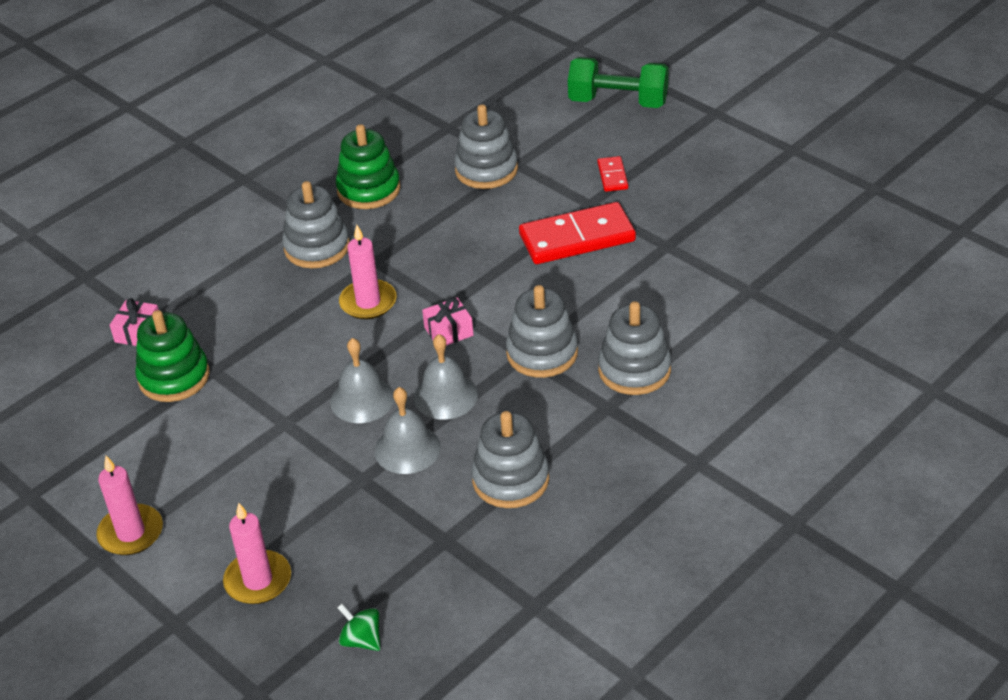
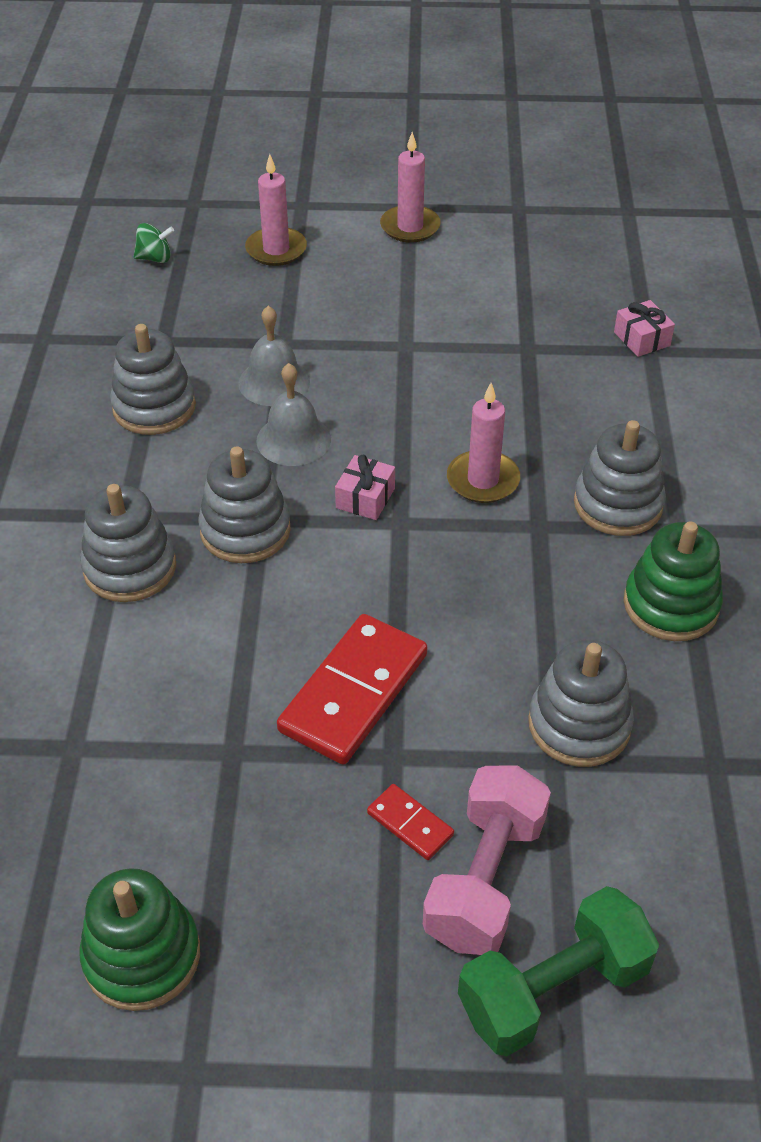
camera: 135 degrees right, 5 degrees up
(174, 377) = (551, 326): green stacking toy -> green stacking toy (142, 955)
(362, 399) = (365, 396): grey bell -> none
(602, 143) = (485, 879): none -> pink dumbbell

